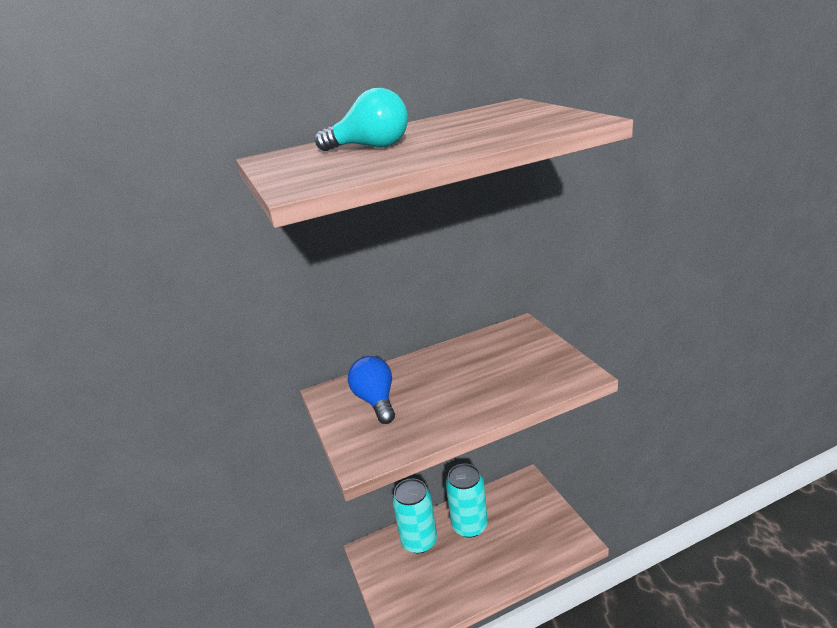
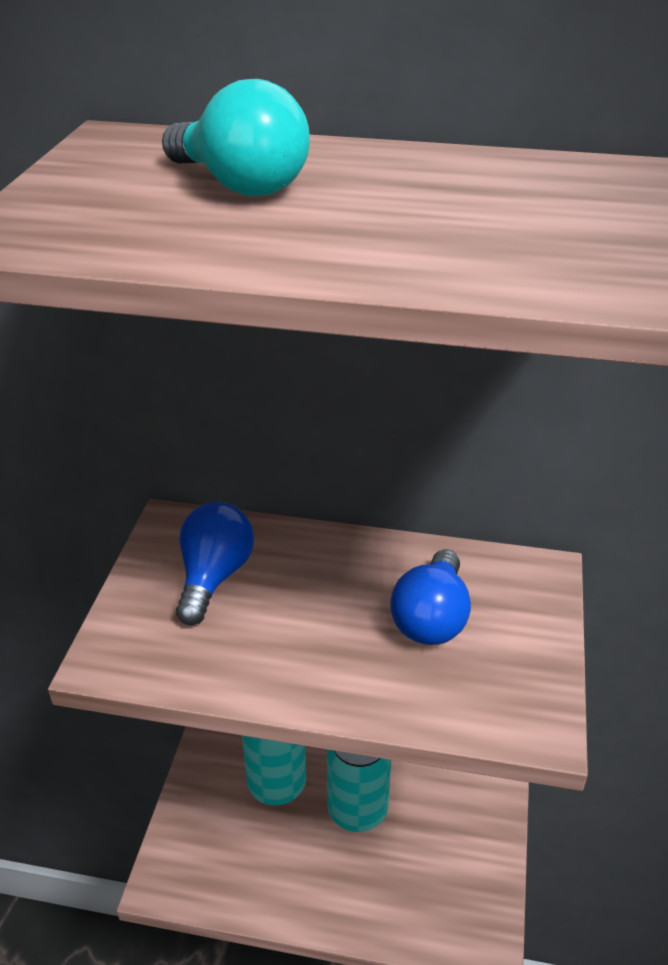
camera: 30 degrees right, 10 degrees up
(496, 363) = (431, 618): none -> blue light bulb

